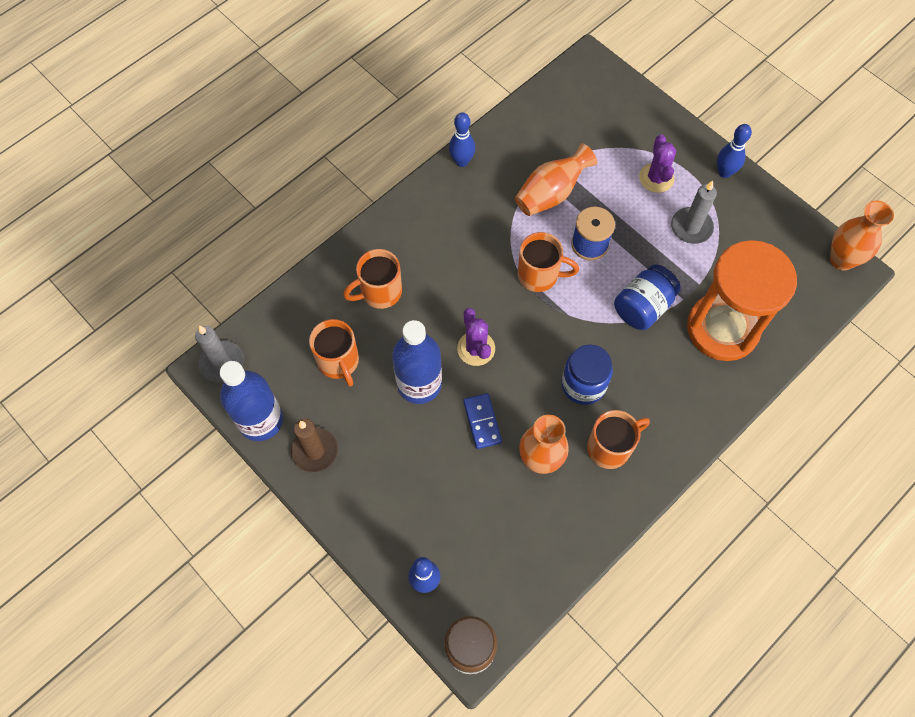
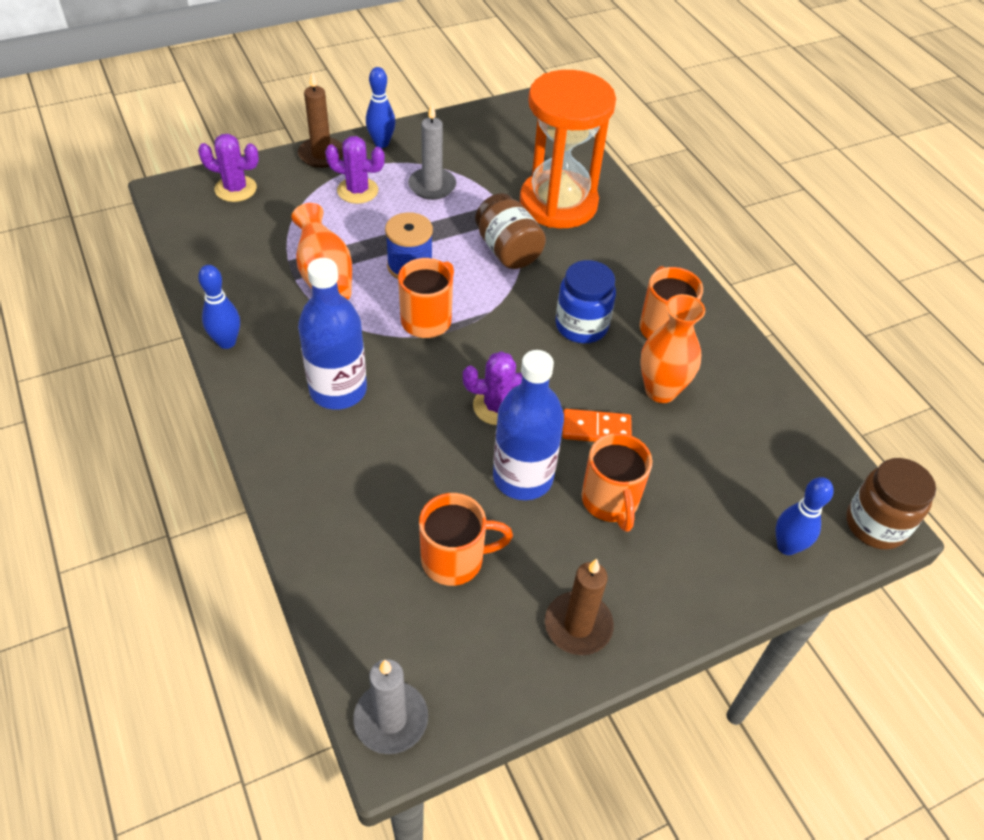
camera: 75 degrees left, 15 degrees down
(260, 420) = (508, 686): blue bottle -> blue bottle (338, 390)
(379, 292) = (371, 483): orange mug -> orange mug (610, 501)
(482, 422) = (596, 429): blue domino -> orange domino
(614, 99) = (235, 189): none -> purple cactus
(643, 307) = (508, 250): blue jar -> brown jar
(685, 137) = (321, 155): none -> brown candle
(842, 259) = (520, 106): orange vase -> none

